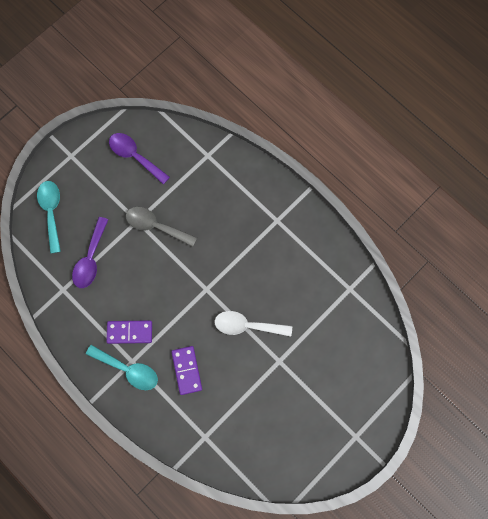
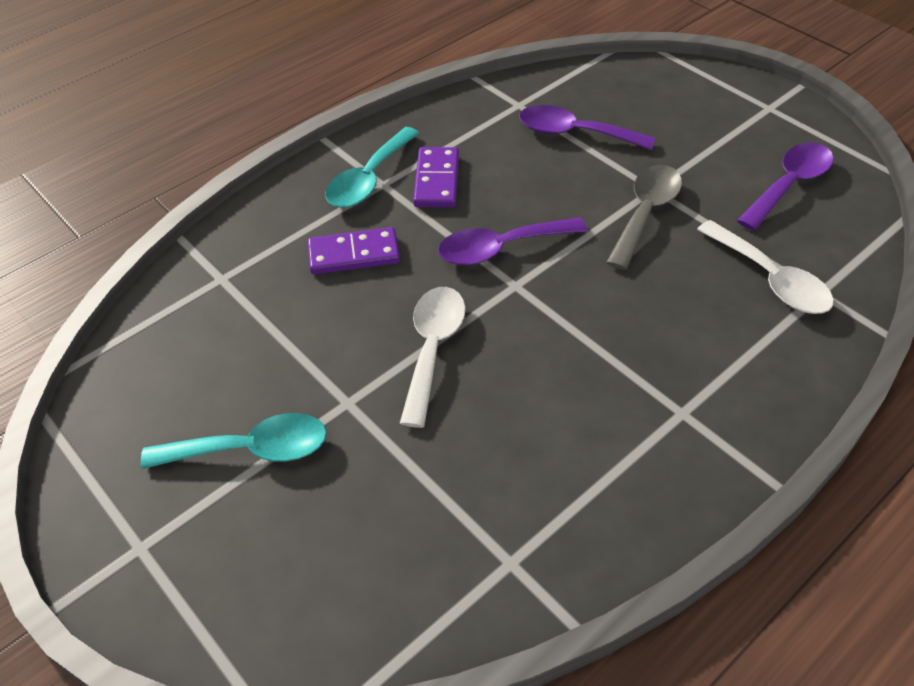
camera: 95 degrees right, 25 degrees down
(51, 212) = (657, 89): turquoise spoon -> turquoise spoon (251, 449)
(181, 297) = (500, 248): none -> purple spoon
(200, 175) = (770, 279): none -> white spoon

